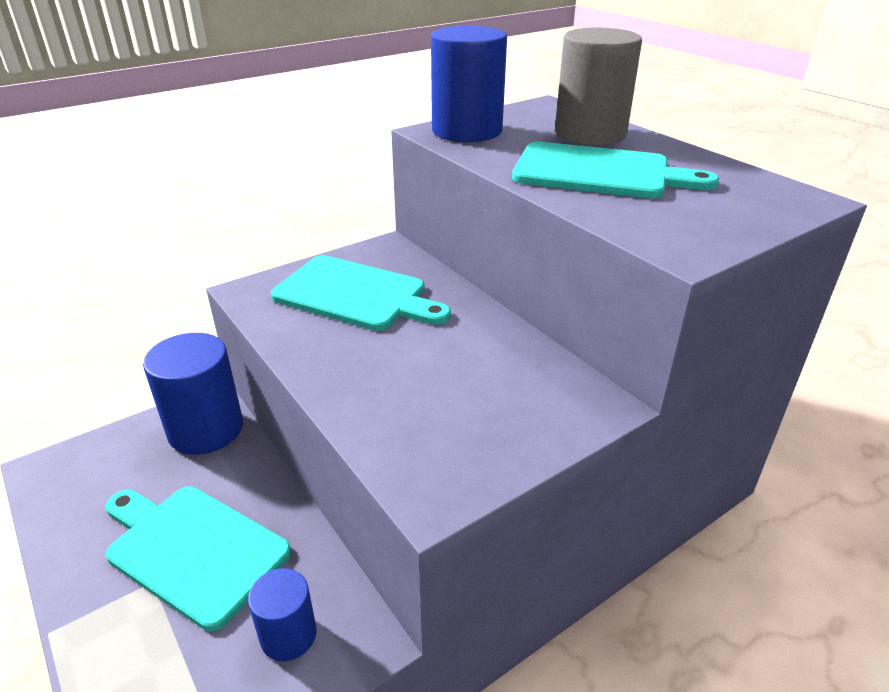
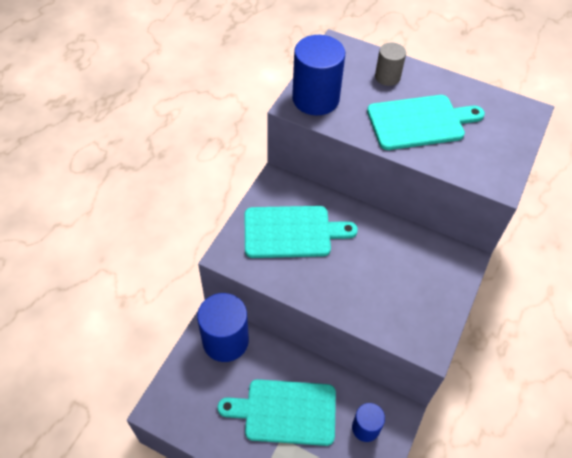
camera: 30 degrees left, 20 degrees up
(590, 134) = (387, 77): grey cylinder -> grey cylinder, size x0.56

